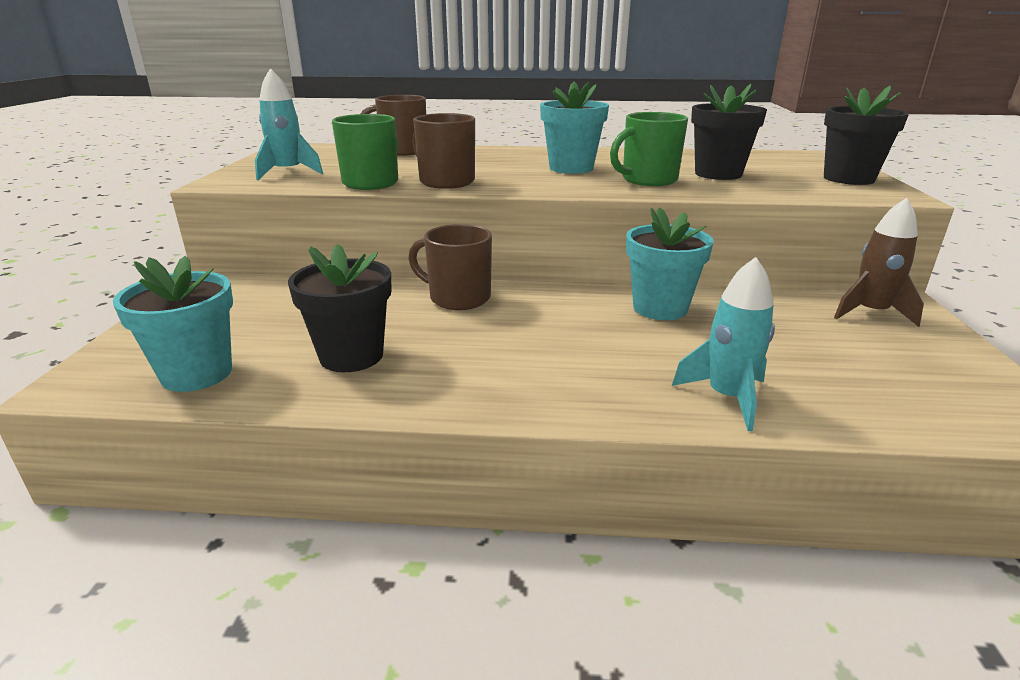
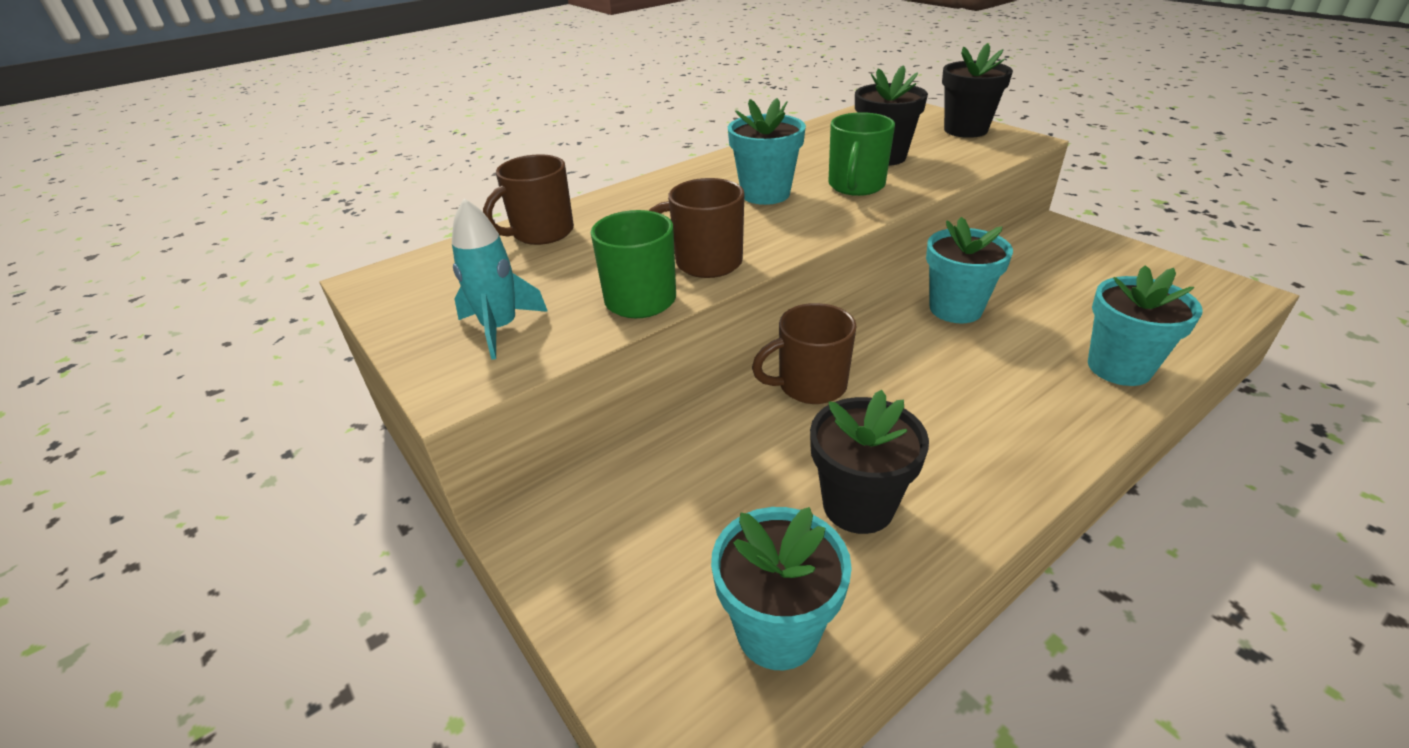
camera: 40 degrees left, 10 degrees up
(727, 397) = (1119, 367): turquoise rocket -> turquoise flower pot
(870, 313) = (1058, 245): brown rocket -> none

